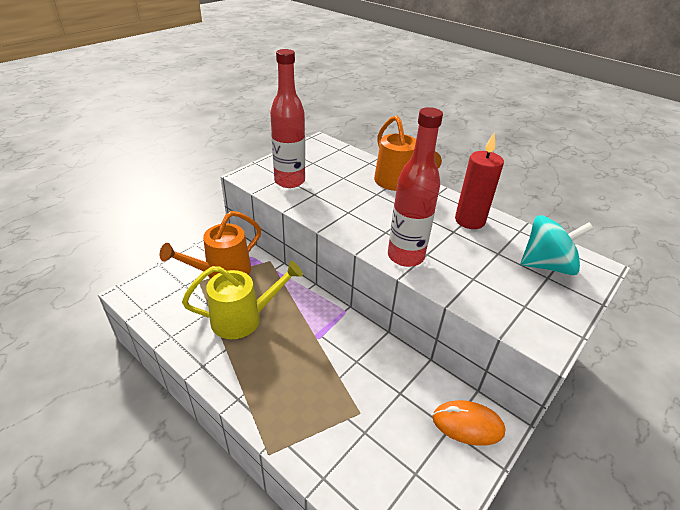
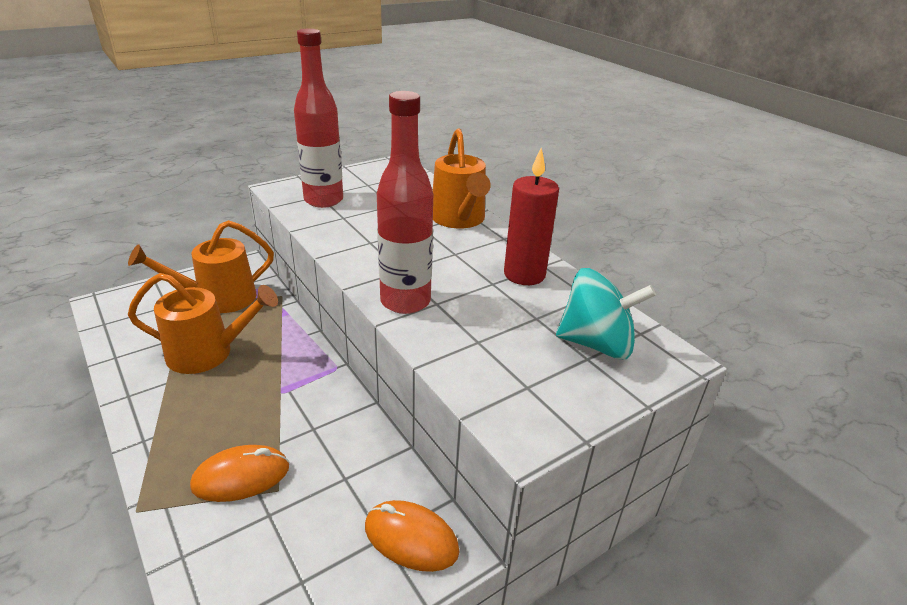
camera: 15 degrees right, 5 degrees down
(244, 318) = (209, 353): yellow watering can -> orange watering can
(328, 409) = (241, 477): none -> orange mouse

